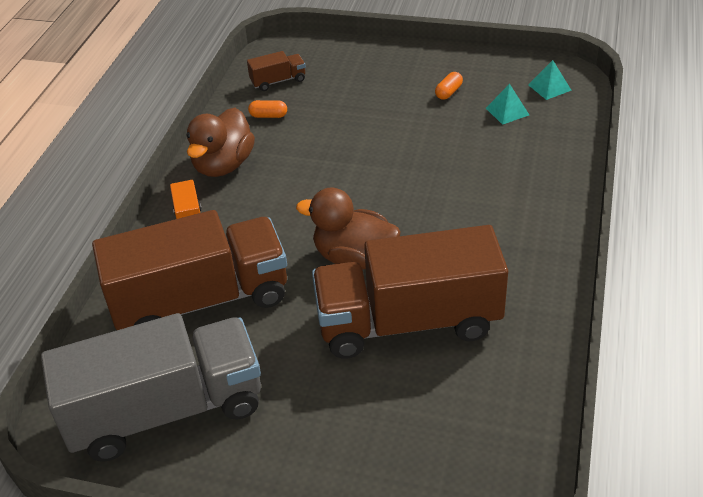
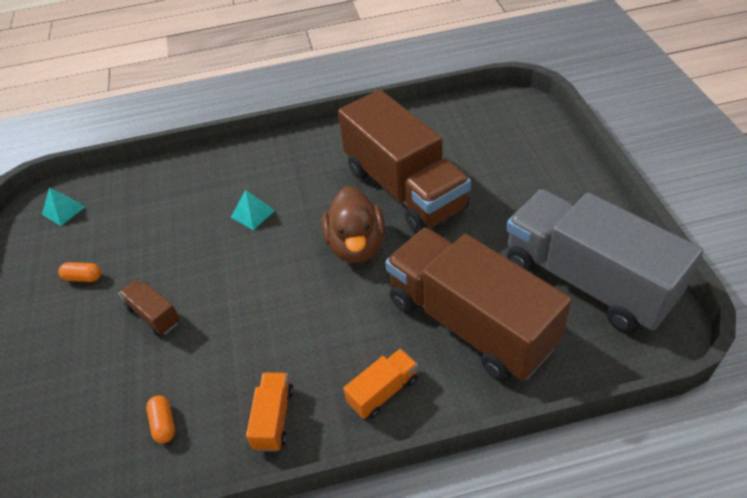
camera: 115 degrees left, 5 degrees up
(223, 165) = (274, 418): brown duck -> orange truck
(278, 81) = (83, 454): brown truck -> brown truck (154, 315)
(507, 111) = (110, 225): turquoise pyramid -> turquoise pyramid (252, 213)

